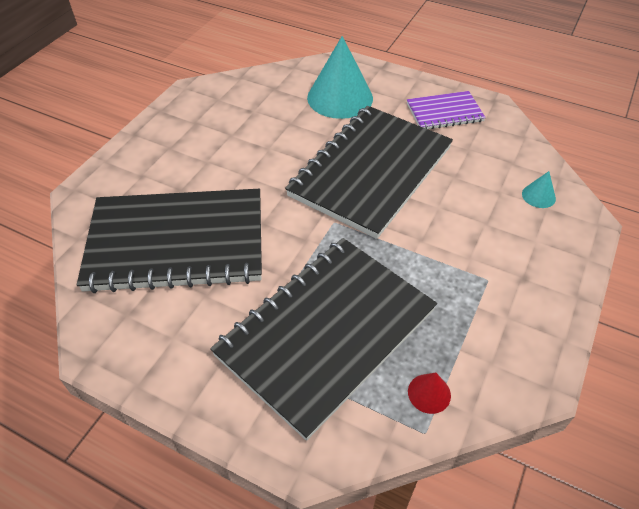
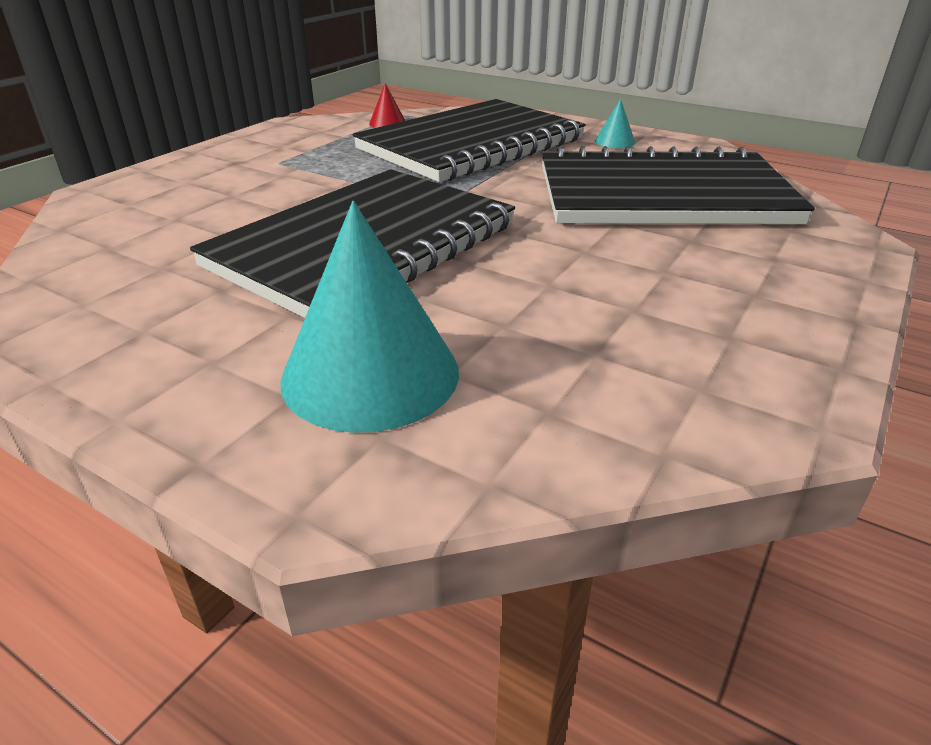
camera: 175 degrees left, 15 degrees down
(444, 112) = (139, 327): purple notebook -> none
(538, 196) = (123, 213): turquoise cone -> turquoise cone (615, 141)

